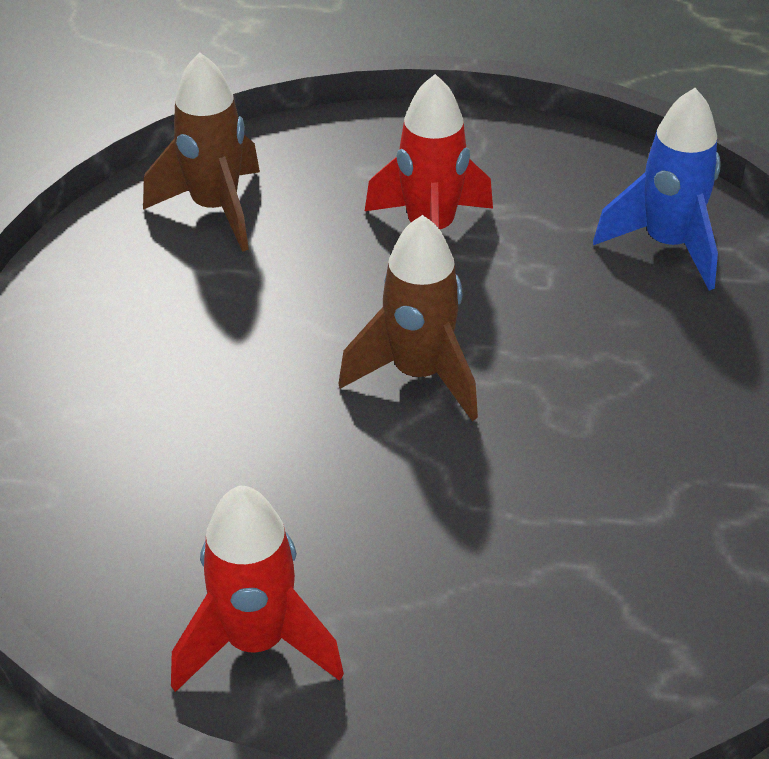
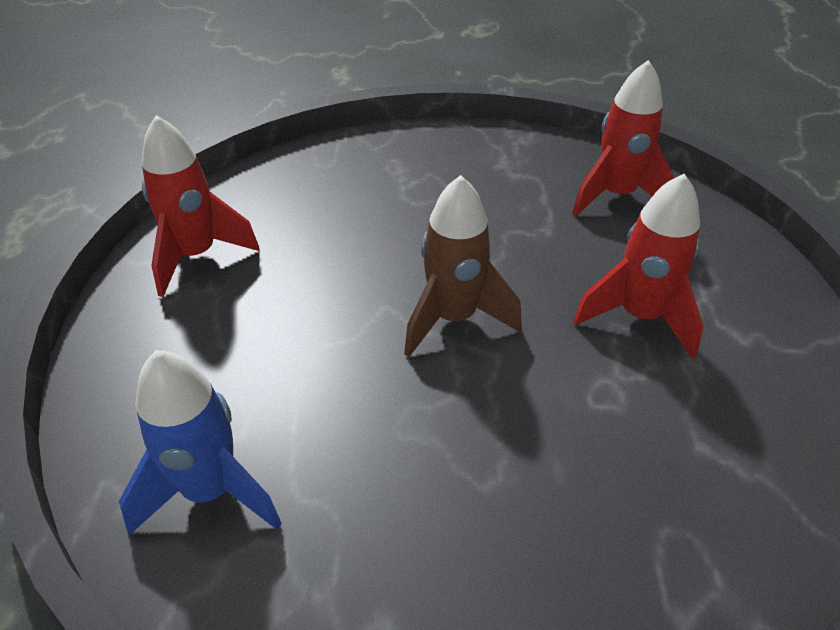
camera: 85 degrees right, 0 degrees up
(215, 209) = (616, 196): brown rocket -> red rocket
(667, 245) = (696, 512): blue rocket -> blue rocket (210, 491)

